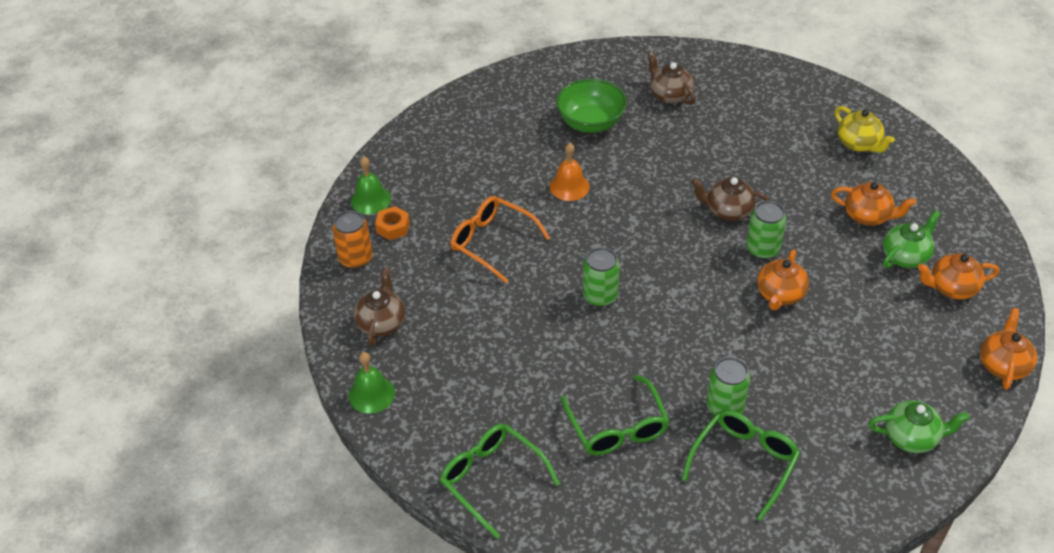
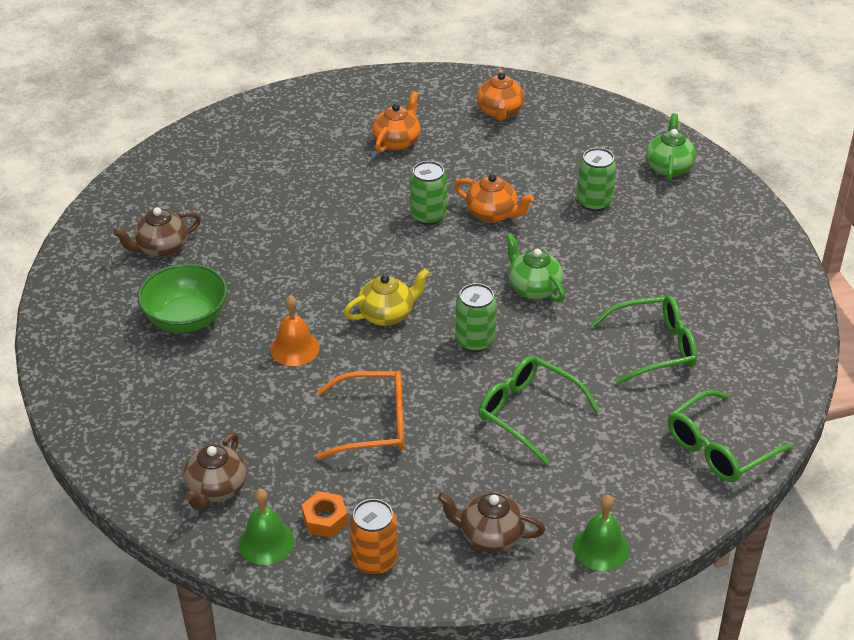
camera: 85 degrees left, 5 degrees down
(492, 242) = (373, 424): orange glasses -> orange glasses turned 135 degrees counterclockwise
(725, 407) = (631, 271): green can -> green can (594, 202)
(728, 211) = (367, 231): brown teapot -> brown teapot (216, 489)
(744, 462) = (696, 268): green glasses -> green glasses (528, 412)
(858, 144) = (291, 128): yellow teapot -> yellow teapot (387, 314)
(905, 256) = (456, 130): green teapot -> green teapot (533, 288)
(1003, 365) = (592, 104): orange teapot -> none

